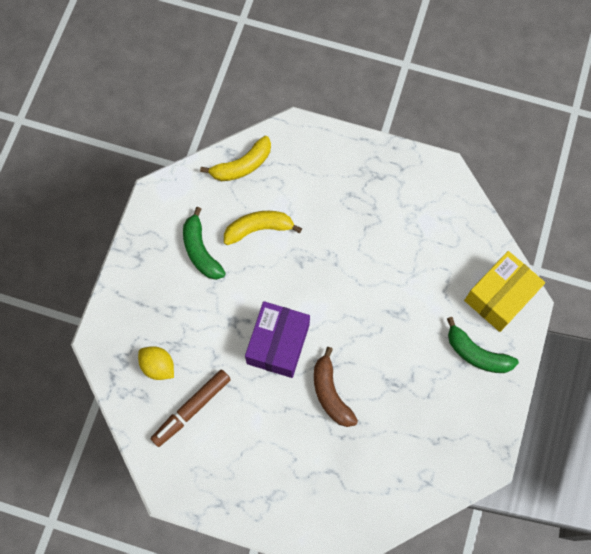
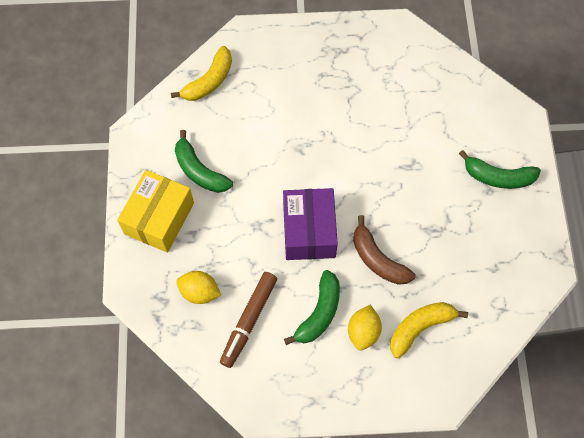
camera: 20 degrees left, 5 degrees down
(257, 424) = (319, 313): none -> green banana
(258, 229) = (248, 133): yellow banana -> yellow banana (420, 328)
(290, 457) = (363, 332): none -> yellow lemon
(500, 296) = (497, 120): yellow box -> yellow box (159, 218)

